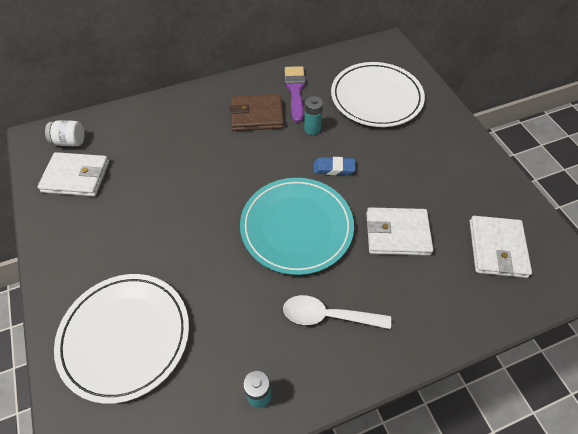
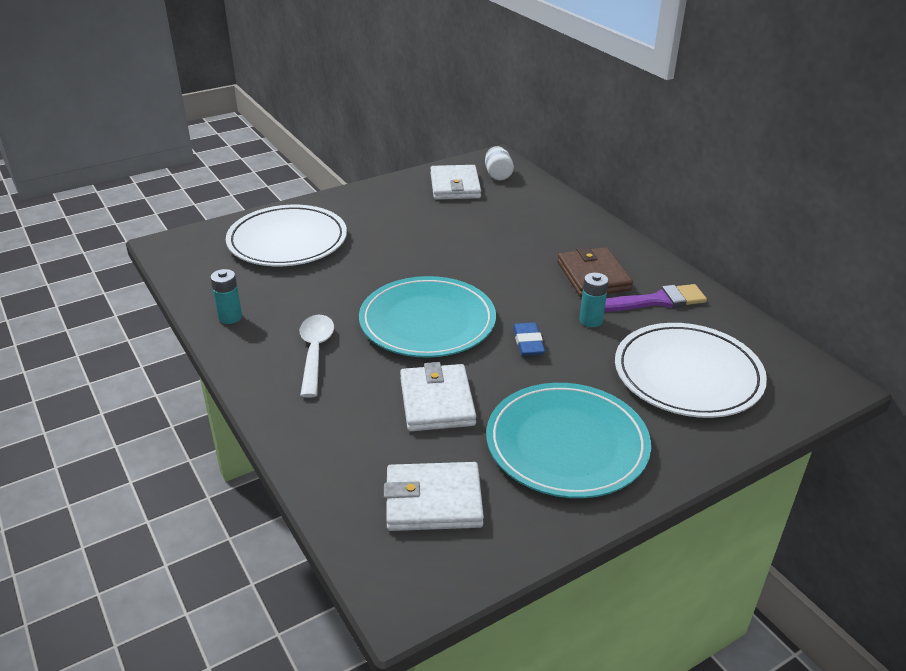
camera: 80 degrees right, 20 degrees down
(441, 169) = (567, 444): none -> turquoise plate

